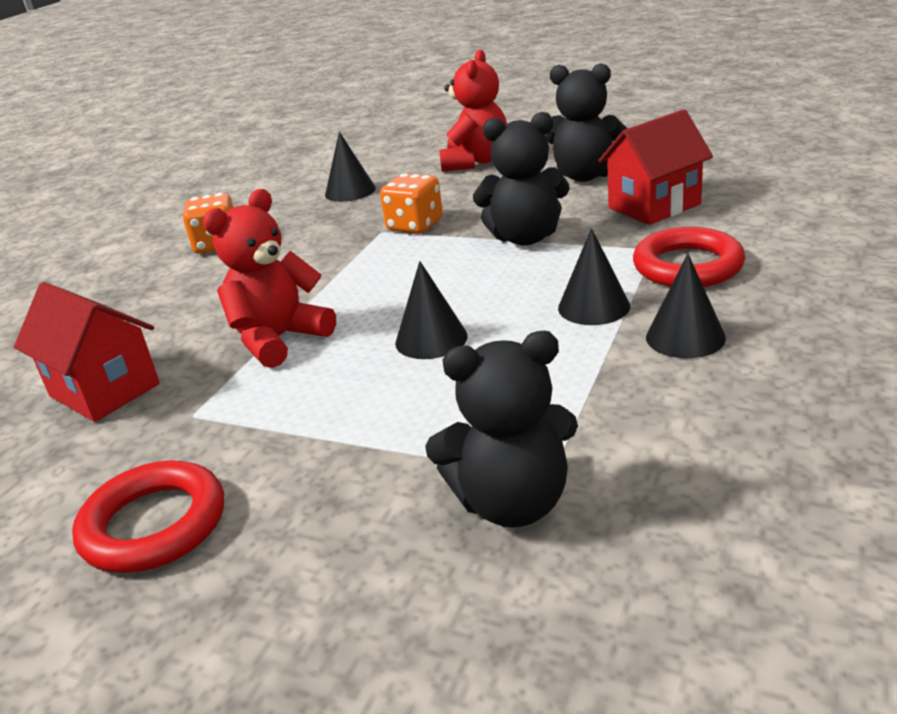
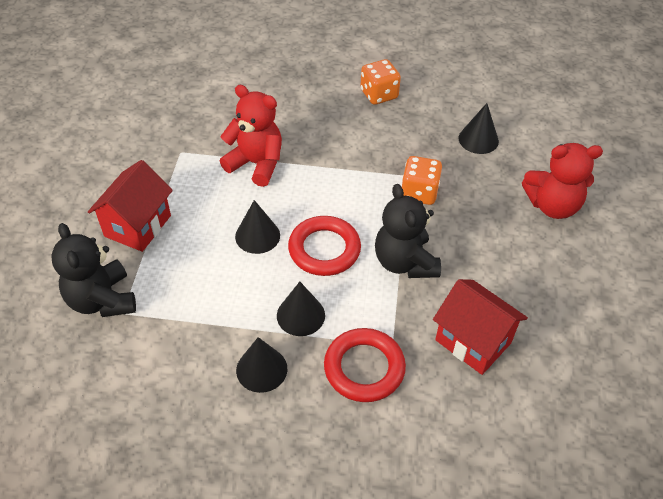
camera: 70 degrees right, 20 degrees up
(104, 390) = (204, 108): red house -> red house (138, 226)
(154, 525) = (96, 169): red ring -> red ring (324, 249)
(586, 176) = (533, 287): black teddy bear -> none

